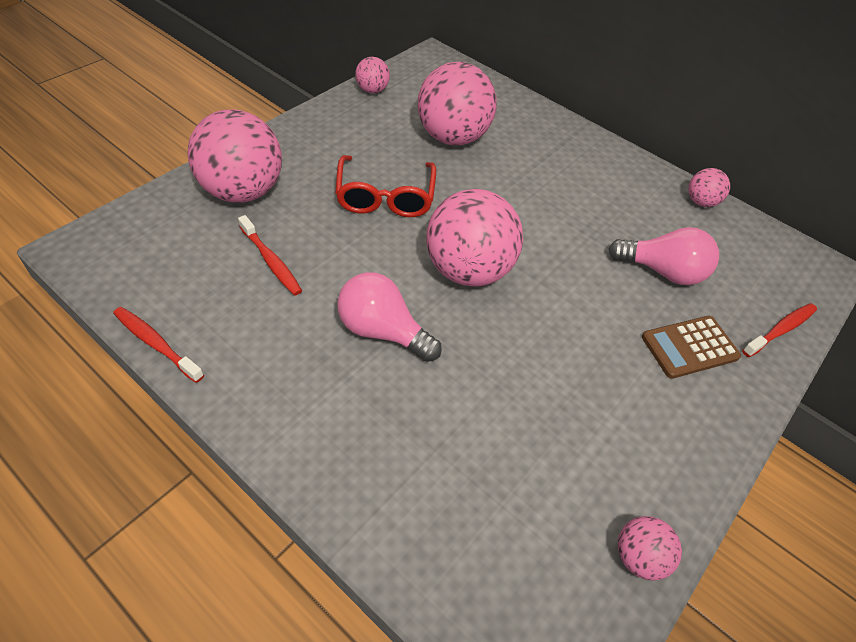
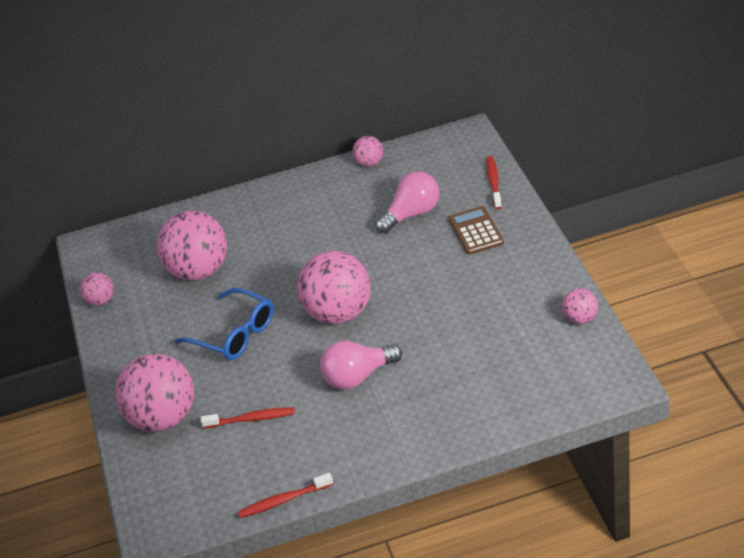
camera: 45 degrees left, 10 degrees down
(385, 197) = (234, 334): red glasses -> blue glasses
(689, 347) = (475, 231): brown calculator -> brown calculator turned 150 degrees clockwise

